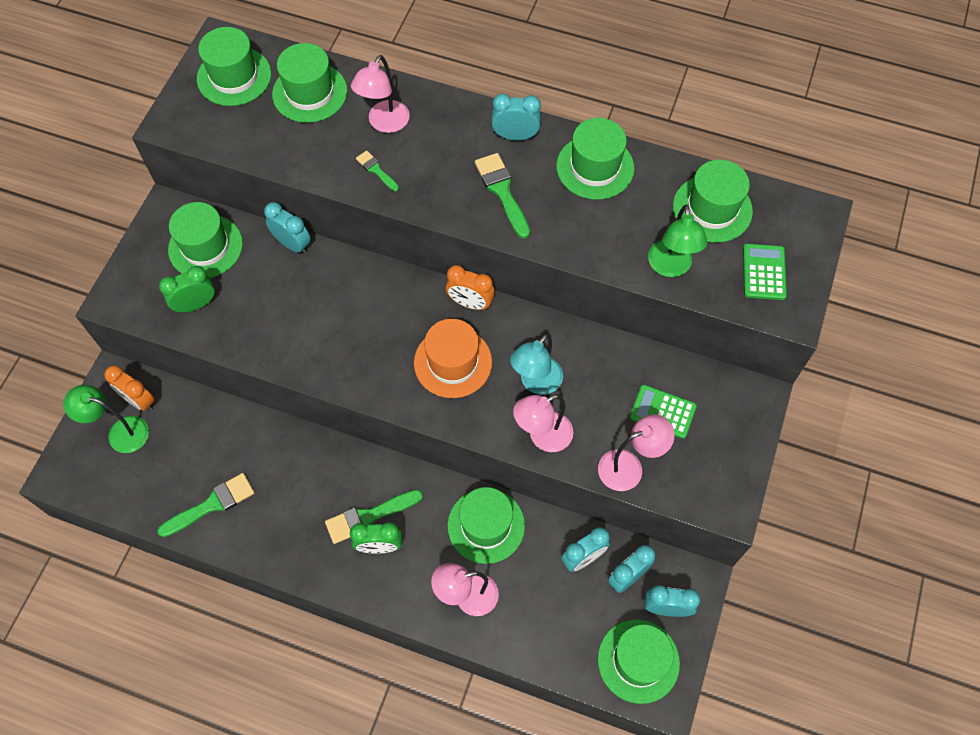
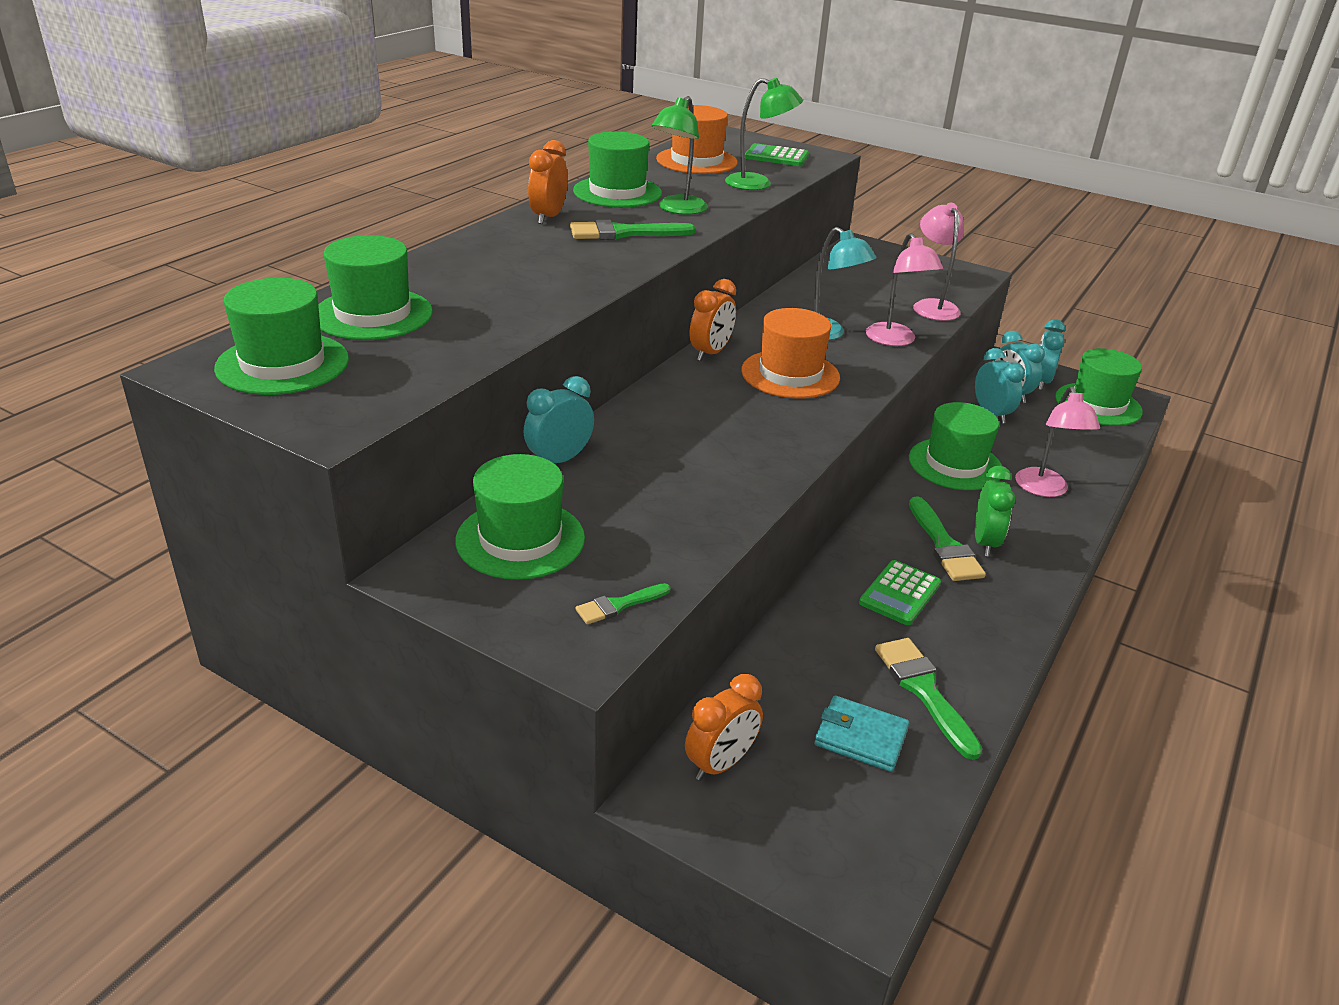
camera: 80 degrees left, 30 degrees down
(120, 432) = (779, 796): green lamp -> green lamp (678, 209)
(168, 470) = (860, 737): none -> turquoise wallet
(196, 304) = (630, 560): green clock -> none
(376, 170) = (546, 290): green brush -> green brush (618, 605)
(384, 123) = (472, 276): pink lamp -> none
(515, 136) = (548, 217): turquoise clock -> orange clock
(662, 412) = (872, 283): green calculator -> green calculator (900, 593)
(712, 209) = (696, 161): green hat -> orange hat

